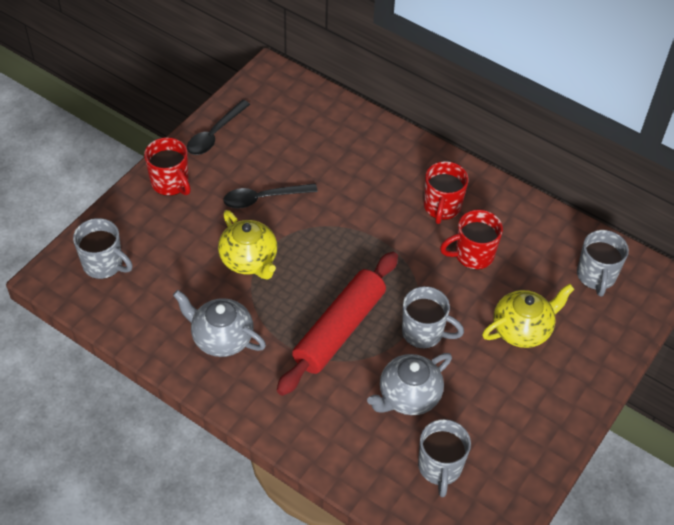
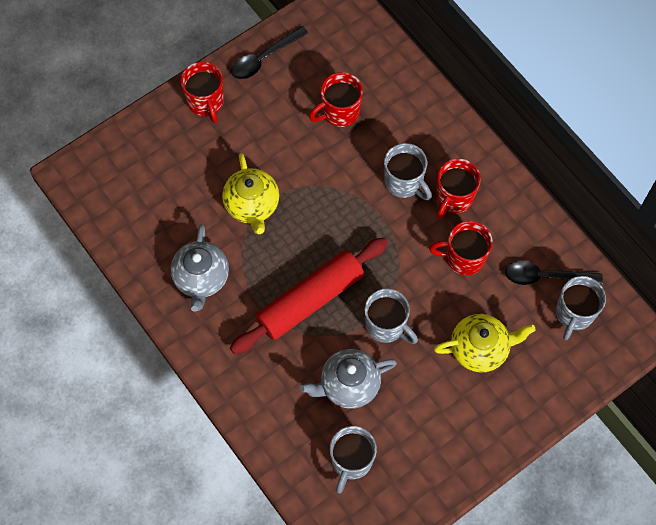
camera: 20 degrees right, 15 degrees up
(104, 265) = (120, 173): grey mug -> grey mug (404, 182)
(221, 338) = (201, 278): grey teapot -> grey teapot turned 135 degrees counterclockwise
(263, 198) = (287, 142): black spoon -> black spoon (545, 276)
(304, 162) = (339, 112): none -> red mug

